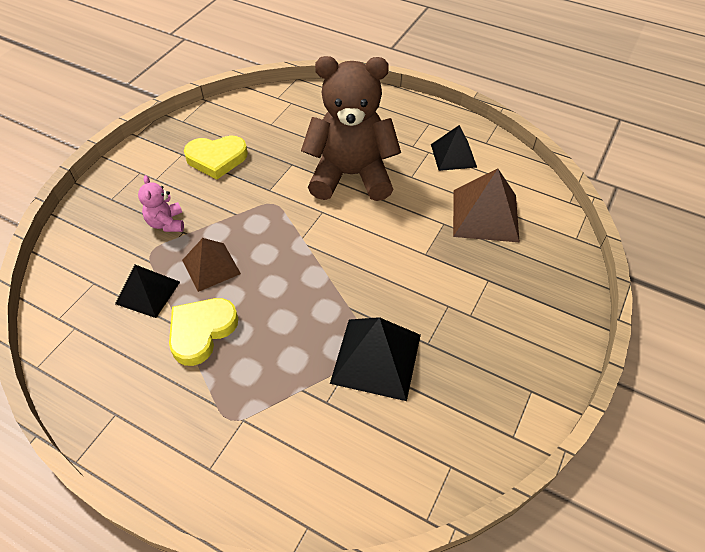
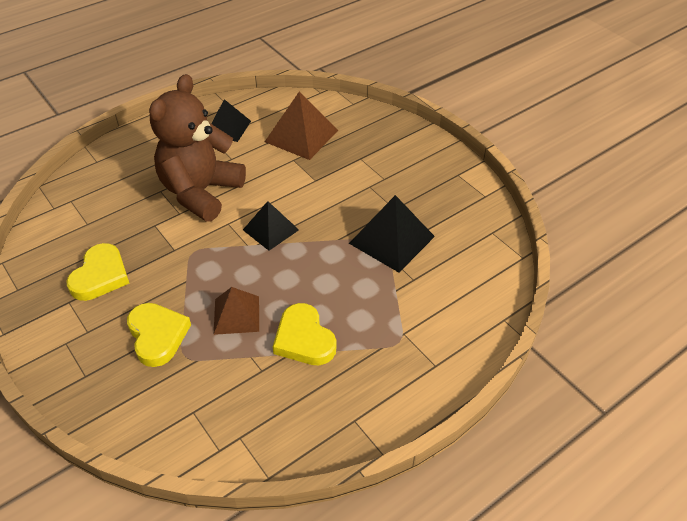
camera: 65 degrees left, 5 degrees down
(148, 292) = (235, 369): black pyramid -> black pyramid (270, 230)
(166, 223) = (157, 336): pink teddy bear -> yellow heart

